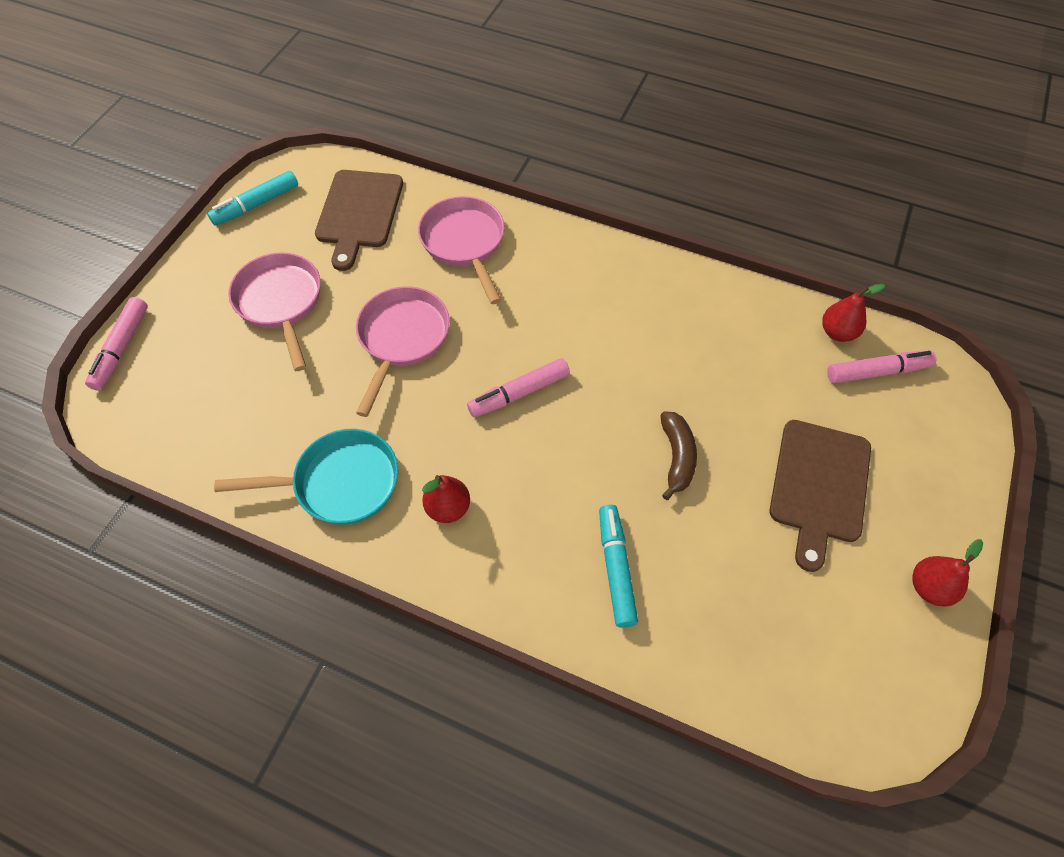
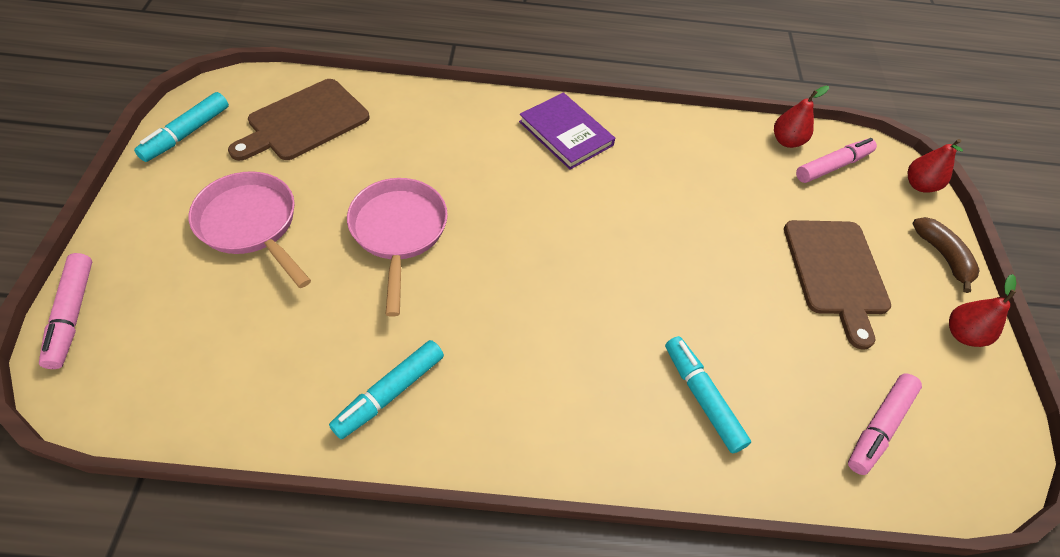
camera: 25 degrees left, 5 degrees down
(340, 482) = (389, 393): turquoise pan -> turquoise marker
(359, 213) = (304, 121): brown cutting board -> brown cutting board turned 60 degrees clockwise
(448, 508) = (515, 386): red pear -> red pear (919, 185)
(464, 243) = (425, 130): pink pan -> none
(519, 393) = (538, 256): pink marker -> pink marker (878, 427)
(600, 274) = (566, 133): none -> purple book
(676, 457) = (708, 279): brown banana -> brown banana (943, 256)

